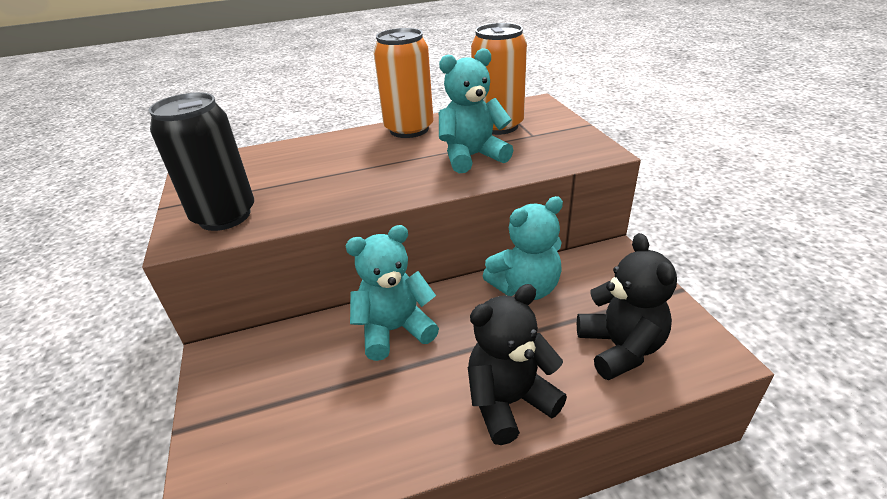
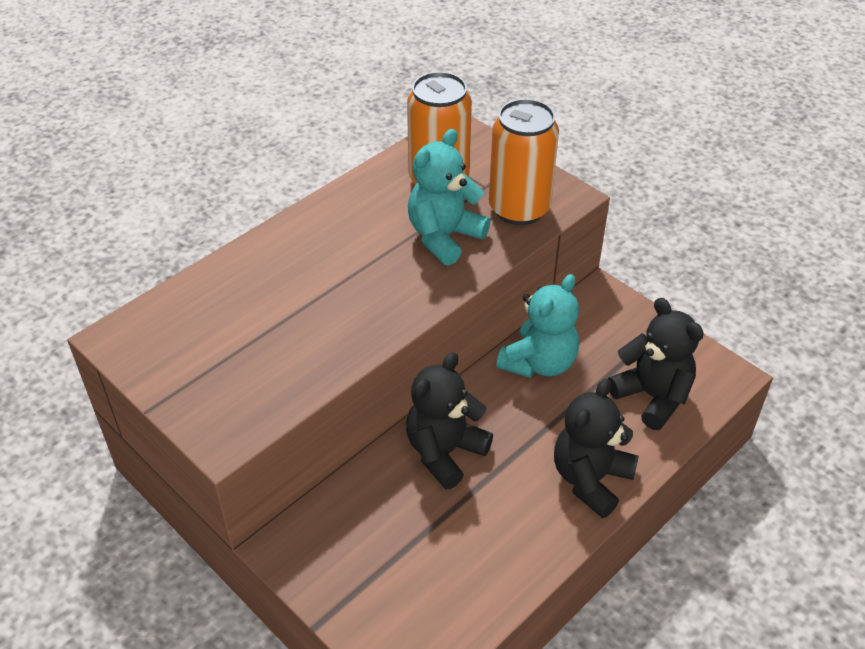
camera: 30 degrees left, 10 degrees up
(224, 216) = (241, 397): black can -> none
(394, 330) = (444, 452): turquoise teddy bear -> black teddy bear
(409, 129) = (339, 210): orange can -> orange can (519, 209)

